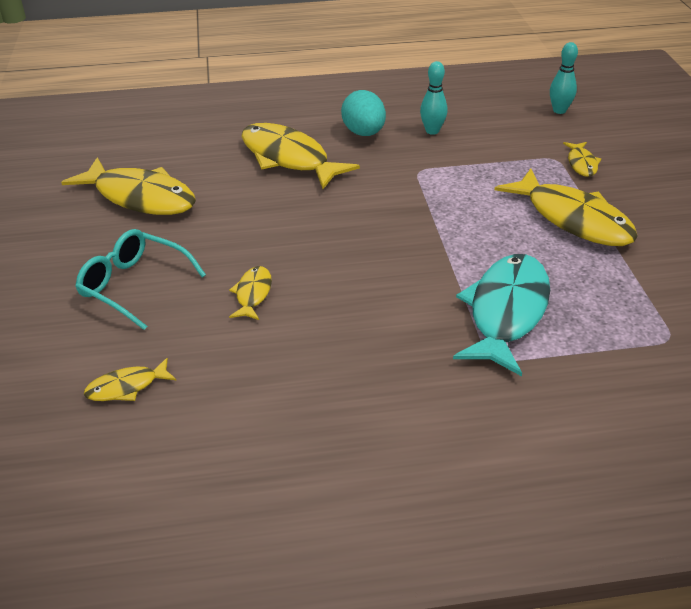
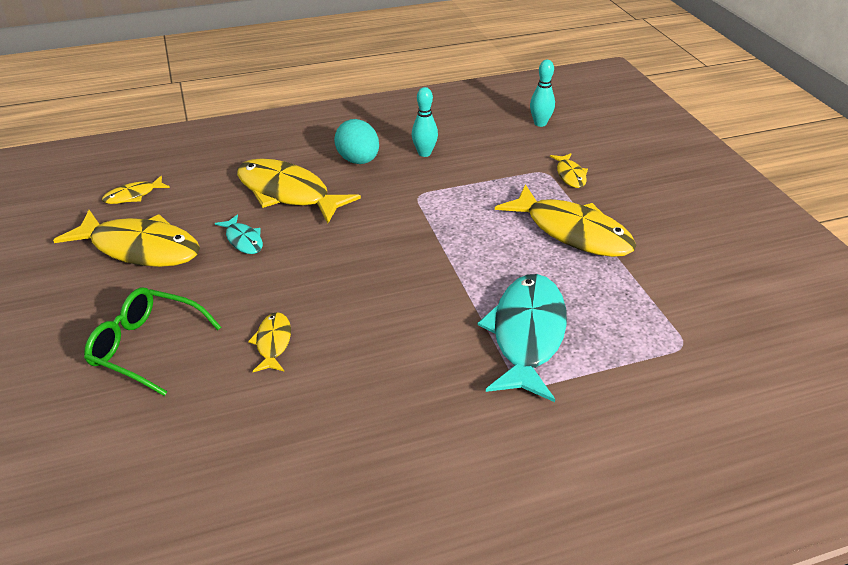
camera: 10 degrees left, 0 degrees up
(126, 387) = (154, 463): yellow fish -> yellow fish (133, 195)
(134, 286) = (147, 347): turquoise glasses -> green glasses
(239, 198) = (243, 240): none -> turquoise fish

